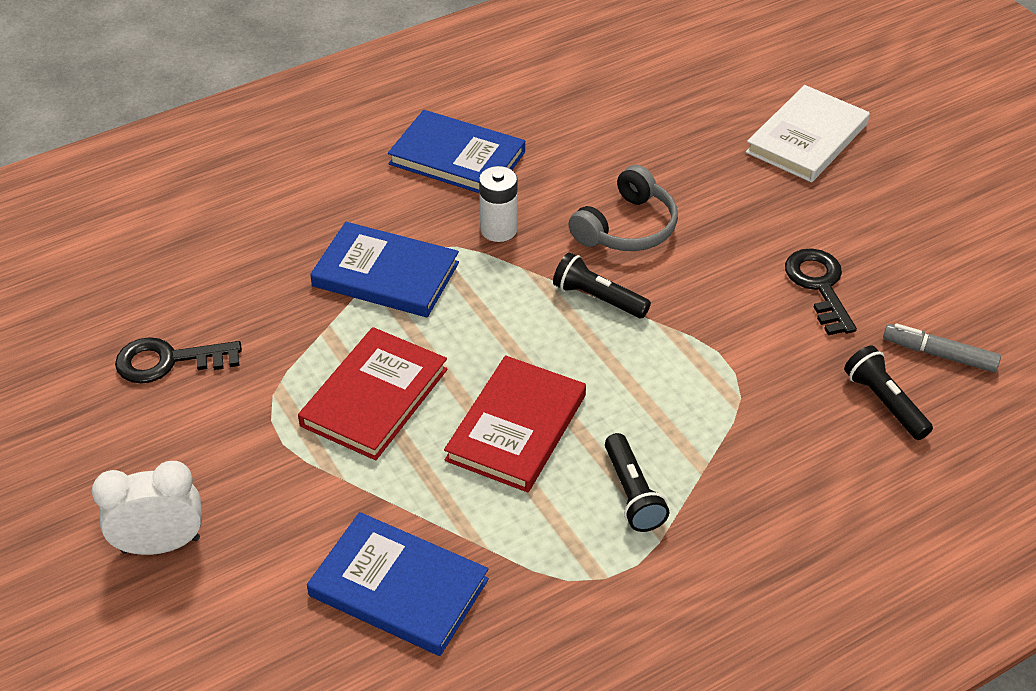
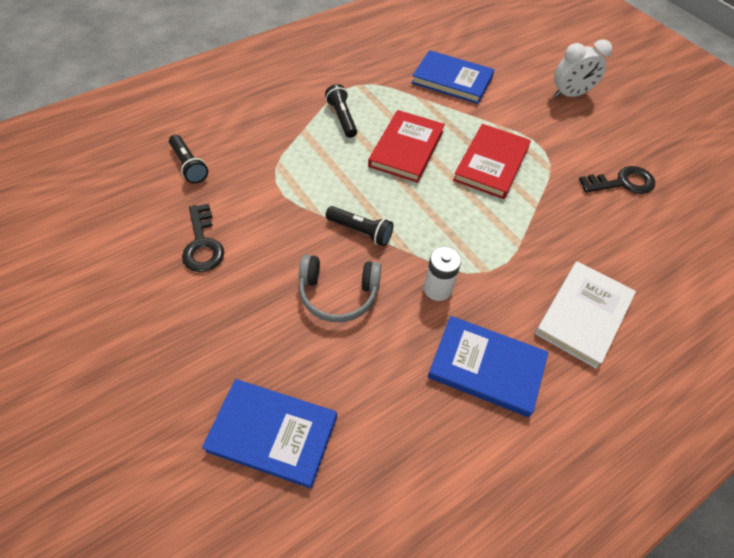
camera: 175 degrees right, 10 degrees up
(385, 275) = (511, 246): blue book -> blue book (272, 433)
(626, 227) = (338, 293): grey headphones -> grey headphones turned 120 degrees counterclockwise
(807, 138) = (161, 405): white book -> white book (583, 315)
(939, 354) = (141, 195): grey marker -> none

